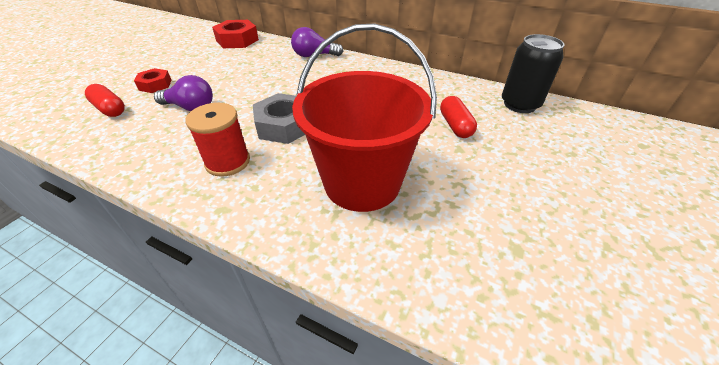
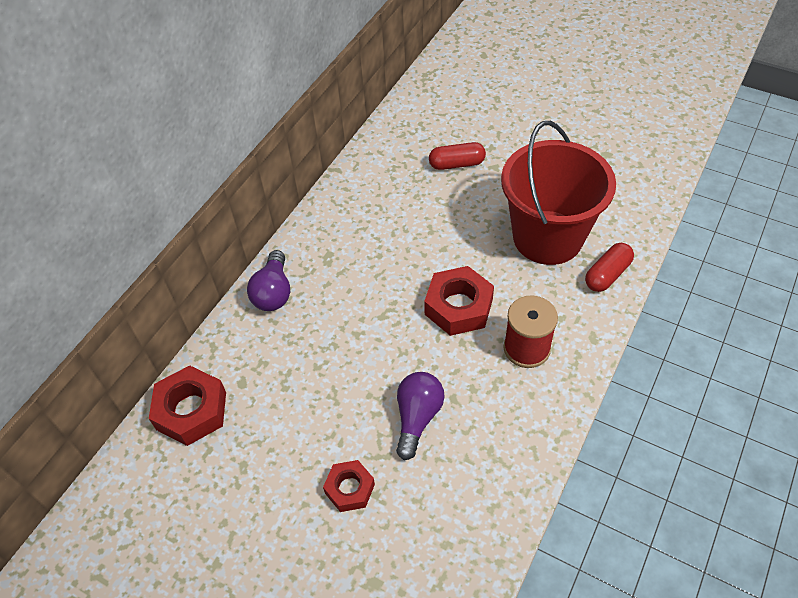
camera: 85 degrees left, 10 degrees up
(110, 109) = (419, 524): red capsule -> red capsule (607, 274)
(284, 125) = (458, 307): grey nut -> red nut
(519, 104) = (418, 111): black can -> none

